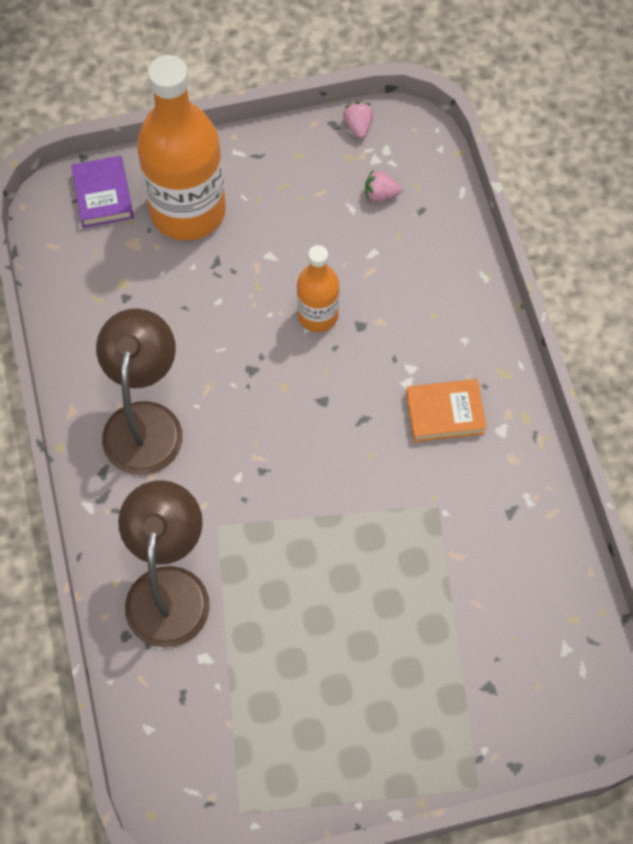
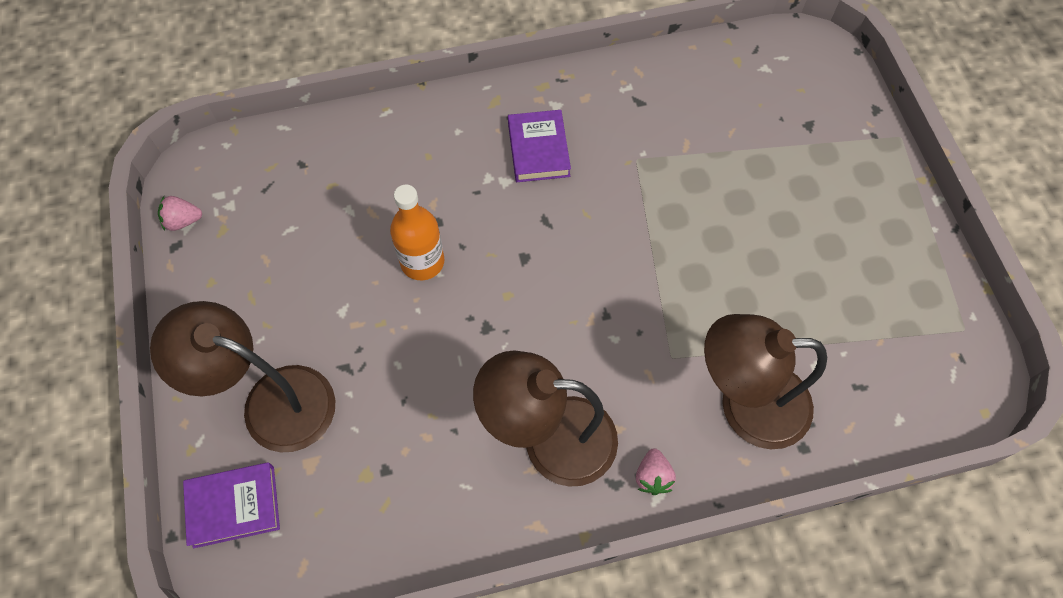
camera: 90 degrees left, 0 degrees up
(188, 211) = (271, 401): orange bottle -> brown lamp
(380, 194) = (276, 201): pink strawberry -> pink strawberry (653, 477)
(445, 413) = (538, 150): orange book -> purple book

